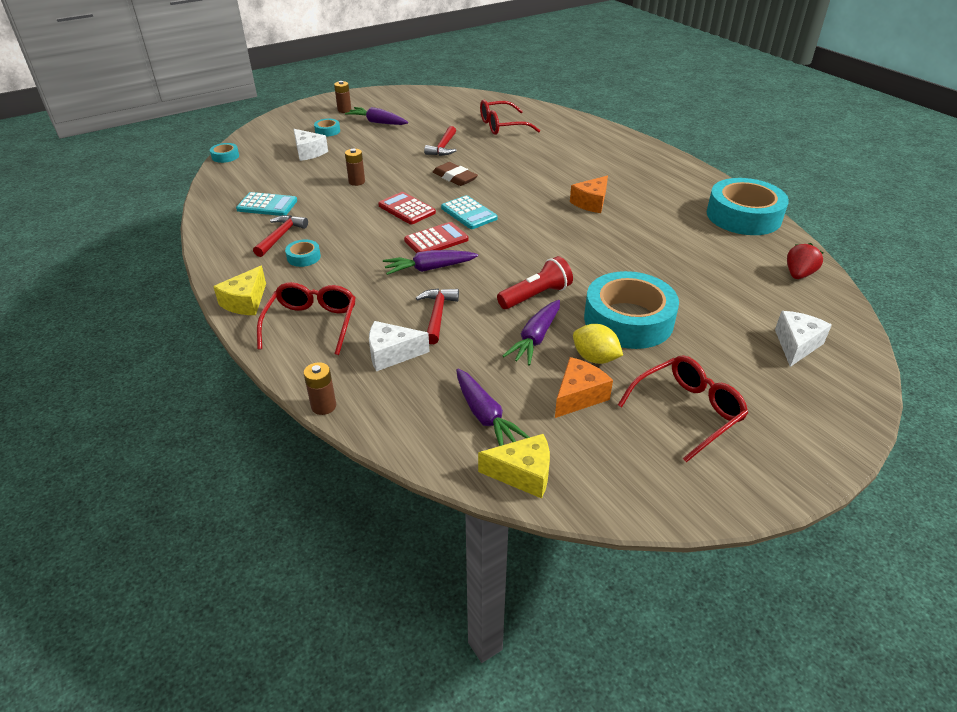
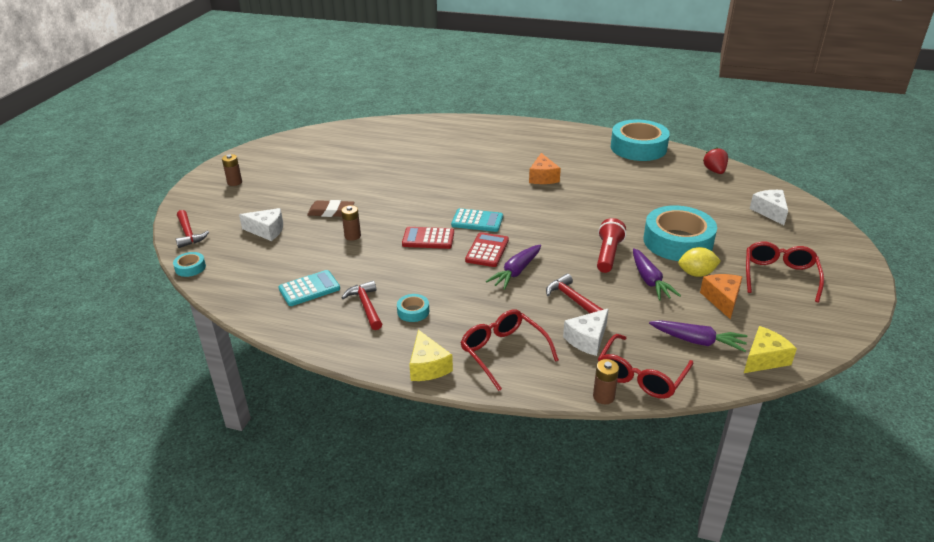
camera: 40 degrees left, 5 degrees down
(327, 131) = (251, 206): turquoise tape -> none
(377, 122) = (285, 181): purple carrot -> none
(443, 147) = (375, 180): red hammer -> red hammer (188, 234)
(454, 177) = (423, 199): brown eraser -> brown eraser (331, 212)
(502, 126) = (393, 146): red glasses -> red glasses (641, 375)

